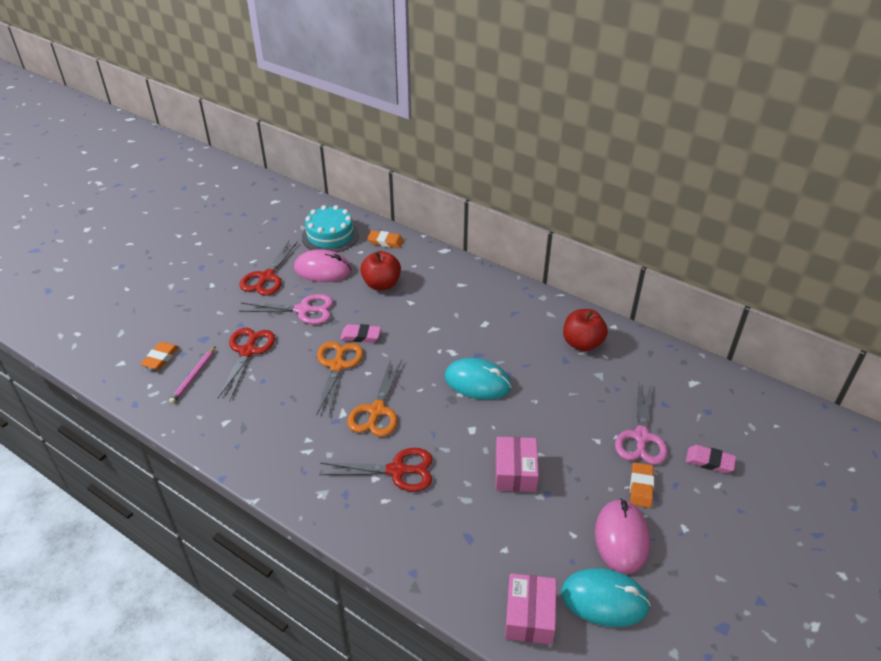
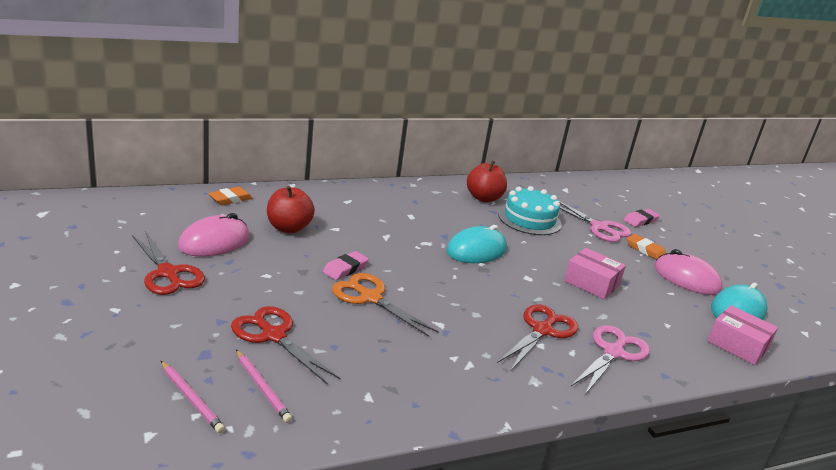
camera: 60 degrees left, 15 degrees down
(160, 358) = (191, 398): orange eraser -> pink pencil
(303, 310) = (259, 278): pink scissors -> pink scissors (613, 352)
(330, 236) = (167, 215): turquoise cake -> turquoise cake (529, 219)
(376, 411) = (457, 306): orange scissors -> none

